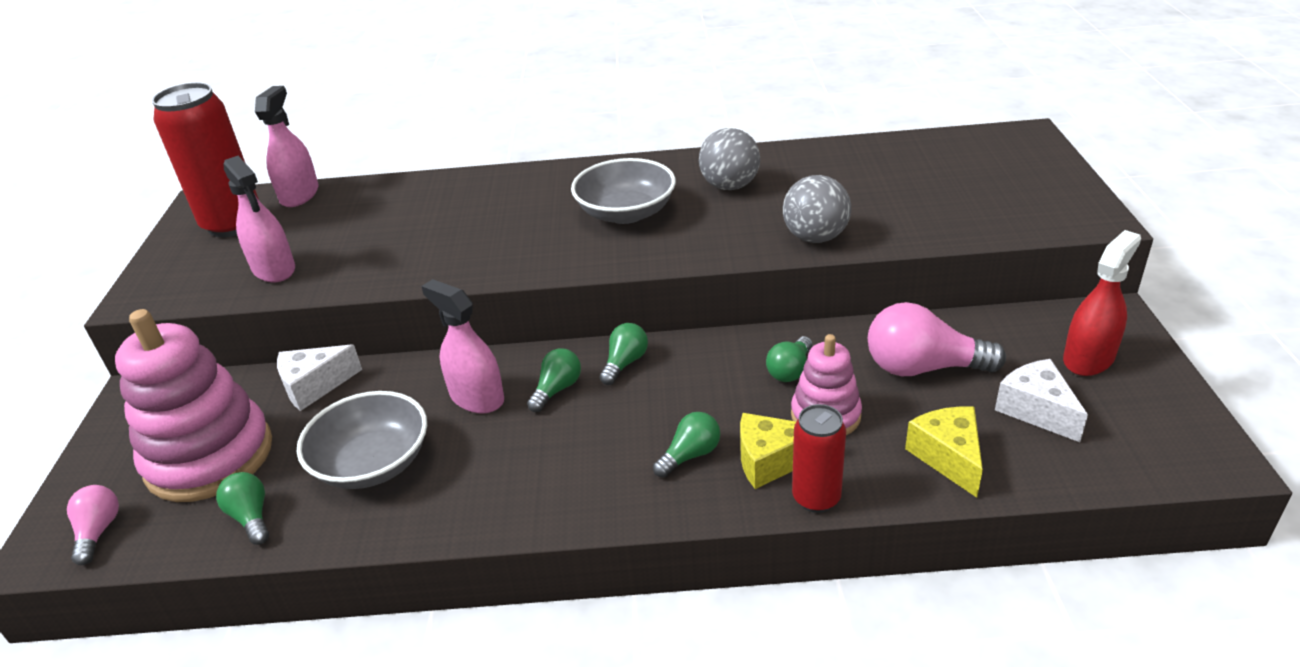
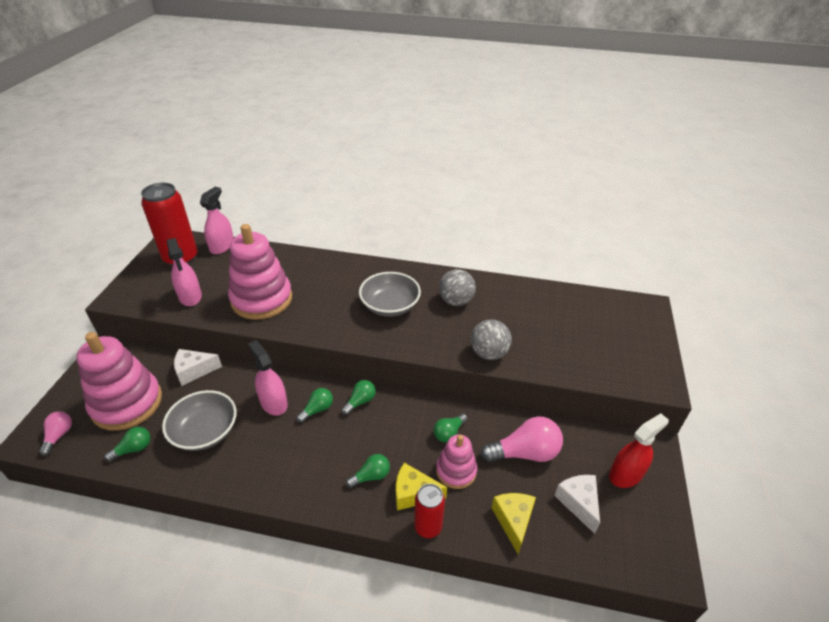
camera: 10 degrees right, 5 degrees up
(251, 517) = (134, 449): green light bulb -> green light bulb turned 75 degrees clockwise
(404, 248) = (262, 299): none -> pink stacking toy
(922, 368) = (525, 453): pink light bulb -> pink light bulb turned 150 degrees clockwise

